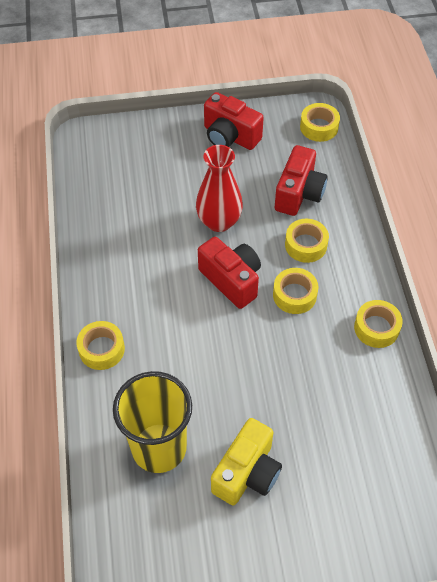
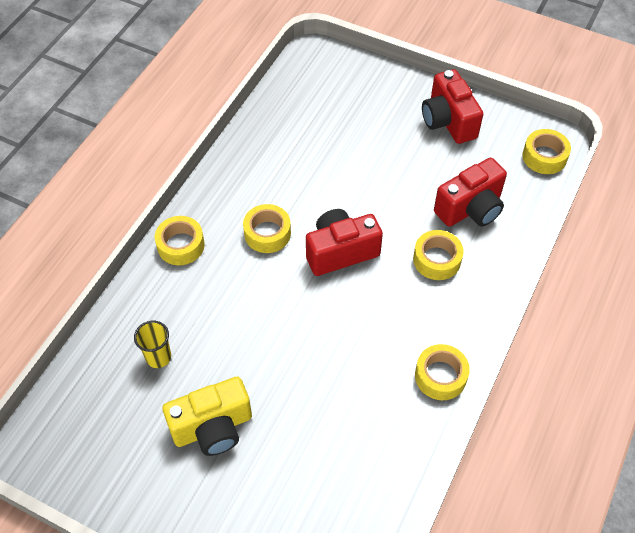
camera: 35 degrees right, 0 degrees up
(159, 448) = (158, 357): yellow cup -> yellow cup, size x0.45
(219, 221) = (373, 193): red vase -> none
(232, 280) = (340, 252): red camera -> red camera turned 105 degrees counterclockwise
(294, 295) = (387, 299): yellow tape -> yellow tape (267, 233)

